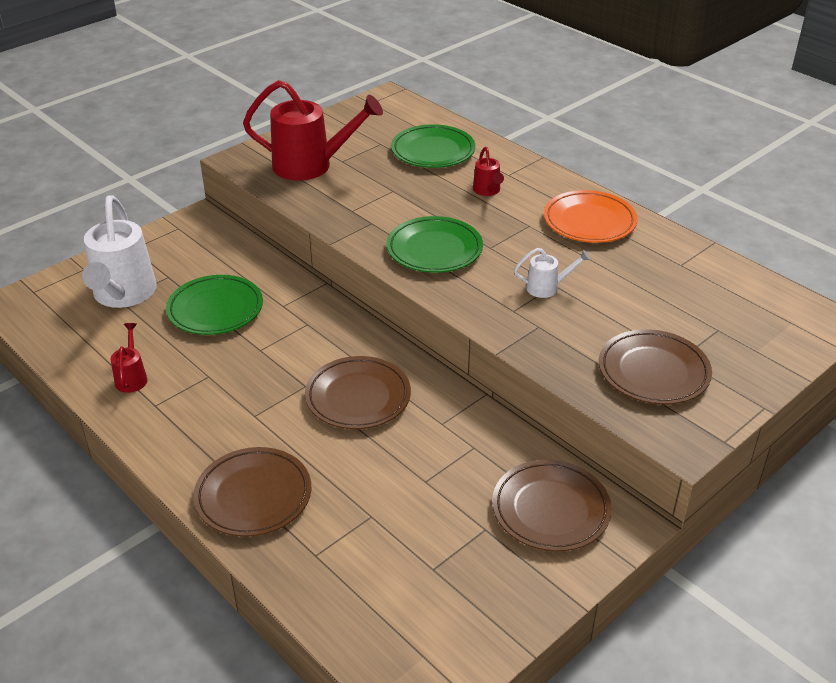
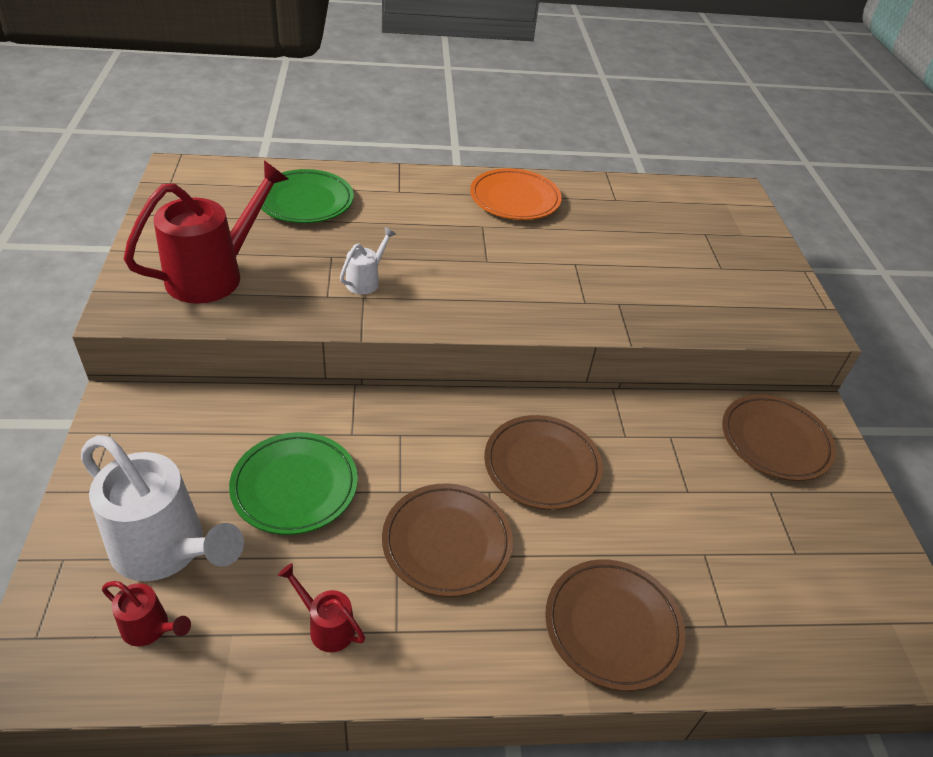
camera: 55 degrees left, 5 degrees up
(434, 249) = (452, 289): green plate -> none
(487, 191) = (407, 214): red watering can -> red watering can (150, 628)
(547, 288) = (575, 269): white watering can -> white watering can (366, 281)
(653, 372) = (726, 288): brown plate -> brown plate (447, 542)

